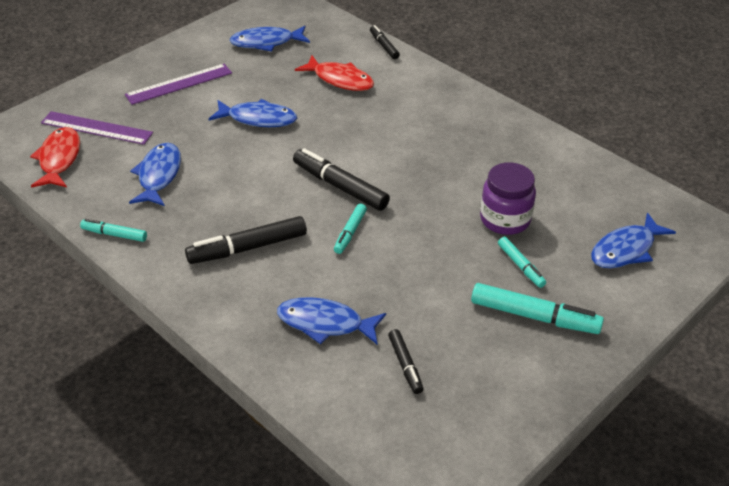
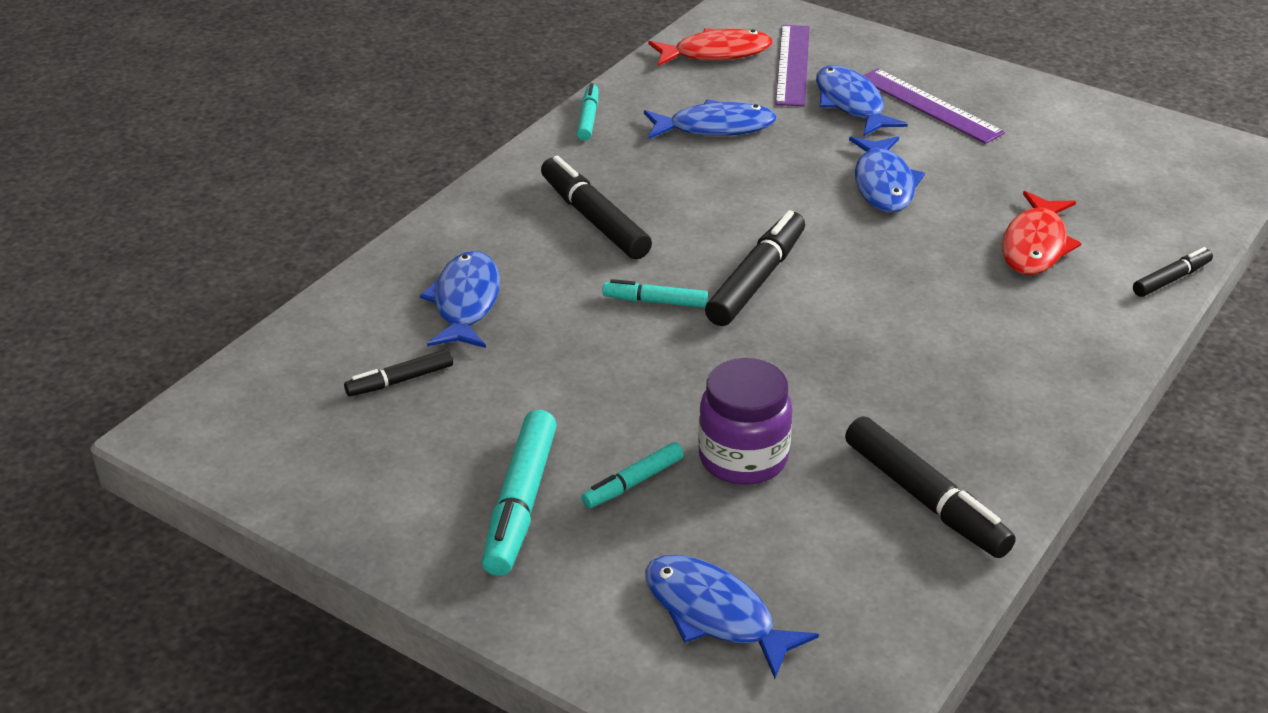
camera: 80 degrees right, 5 degrees down
(266, 42) = (1092, 161): blue fish -> blue fish (851, 104)
(543, 162) = (924, 498): none -> black marker

